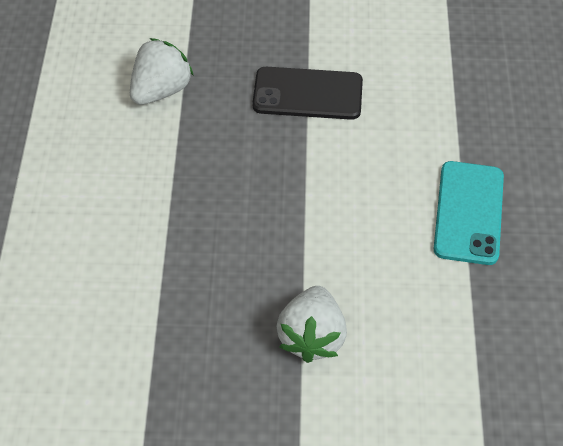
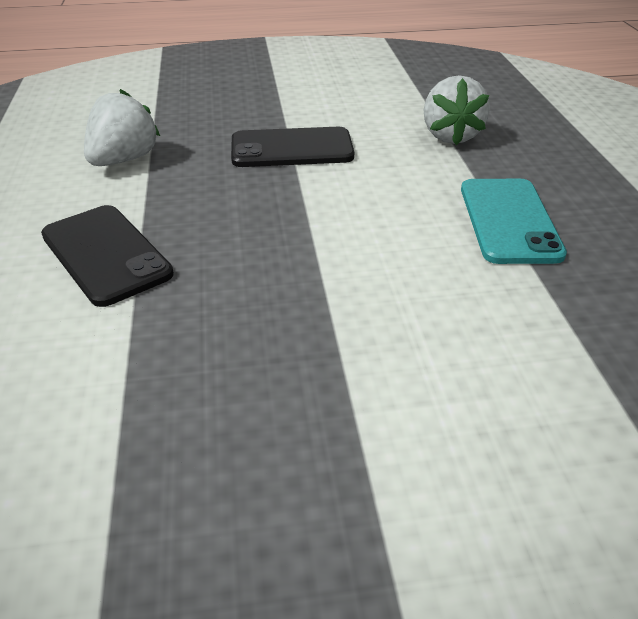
camera: 10 degrees left, 15 degrees down
(145, 204) = (106, 254): none -> black phone
(312, 336) = (357, 365): white strawberry -> white strawberry (450, 136)

